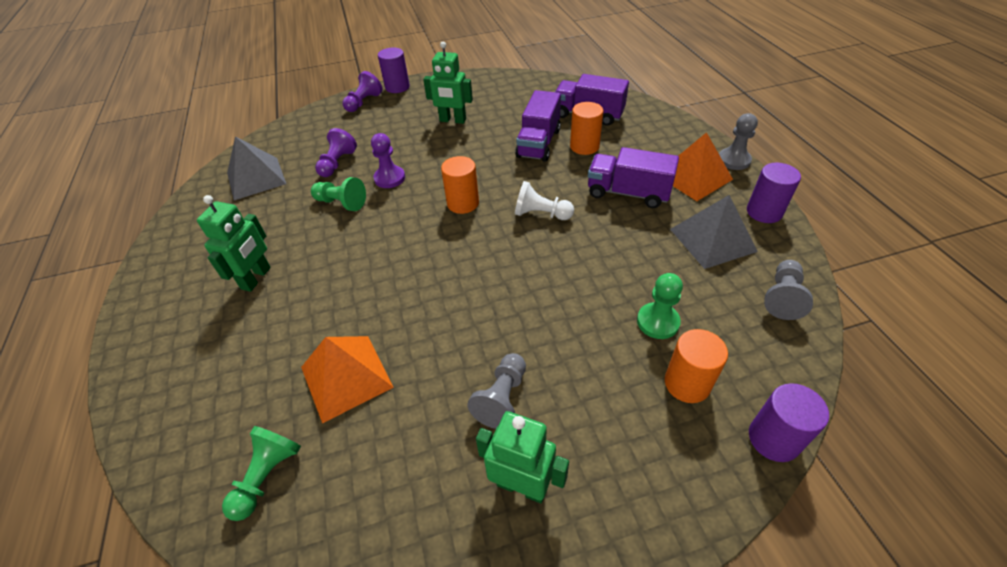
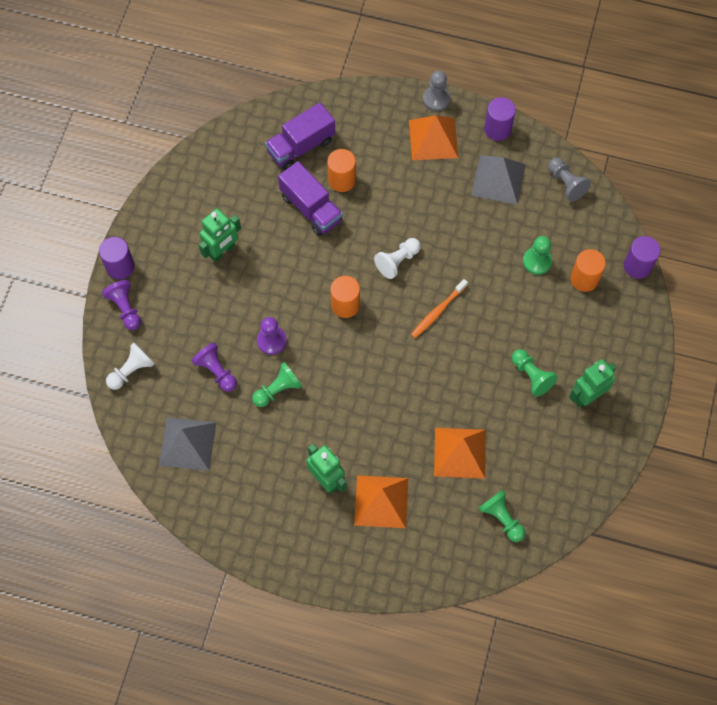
camera: 60 degrees left, 20 degrees up
(246, 334) = (381, 501): none -> orange pyramid
(310, 126) = (131, 371): none -> white pawn
(502, 398) = (531, 376): grey pawn -> green pawn
(513, 268) = (437, 311): none -> orange toothbrush
(628, 193) = (418, 192): purple truck -> none

